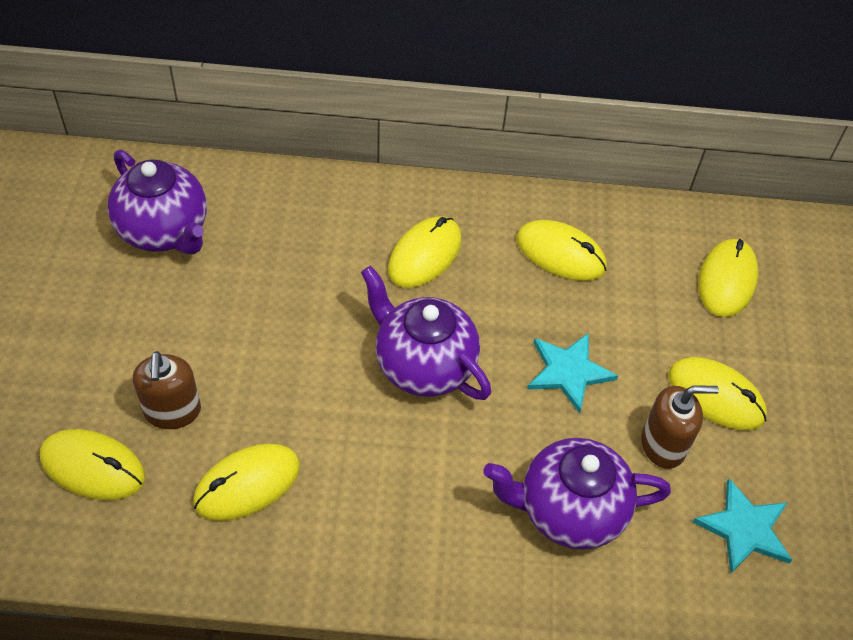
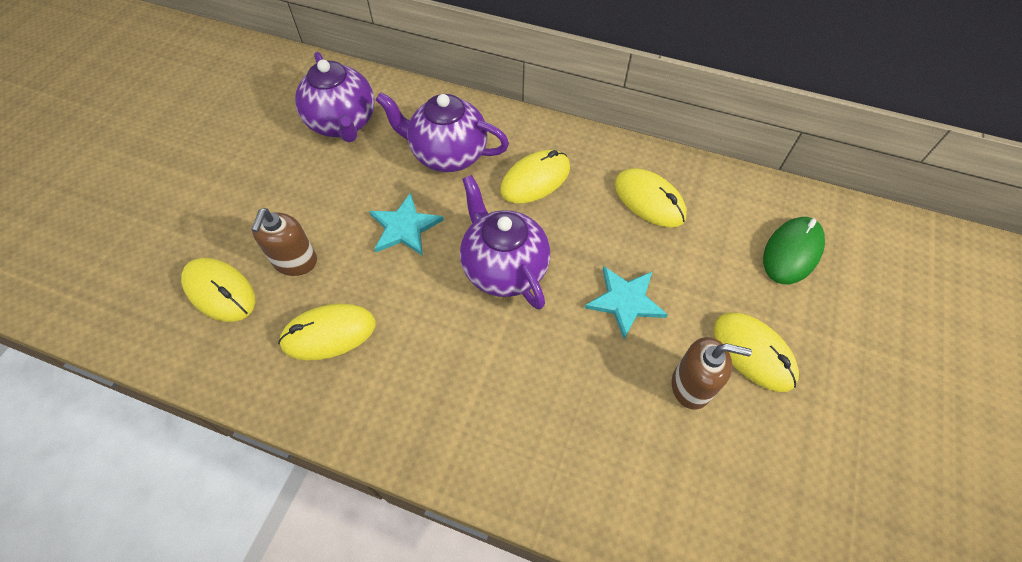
camera: 20 degrees right, 5 degrees up
(569, 510) = (587, 424): purple teapot -> purple teapot (447, 154)
(726, 280) = (792, 252): yellow mouse -> green mouse
(744, 528) = (747, 484): turquoise star -> turquoise star (404, 227)

